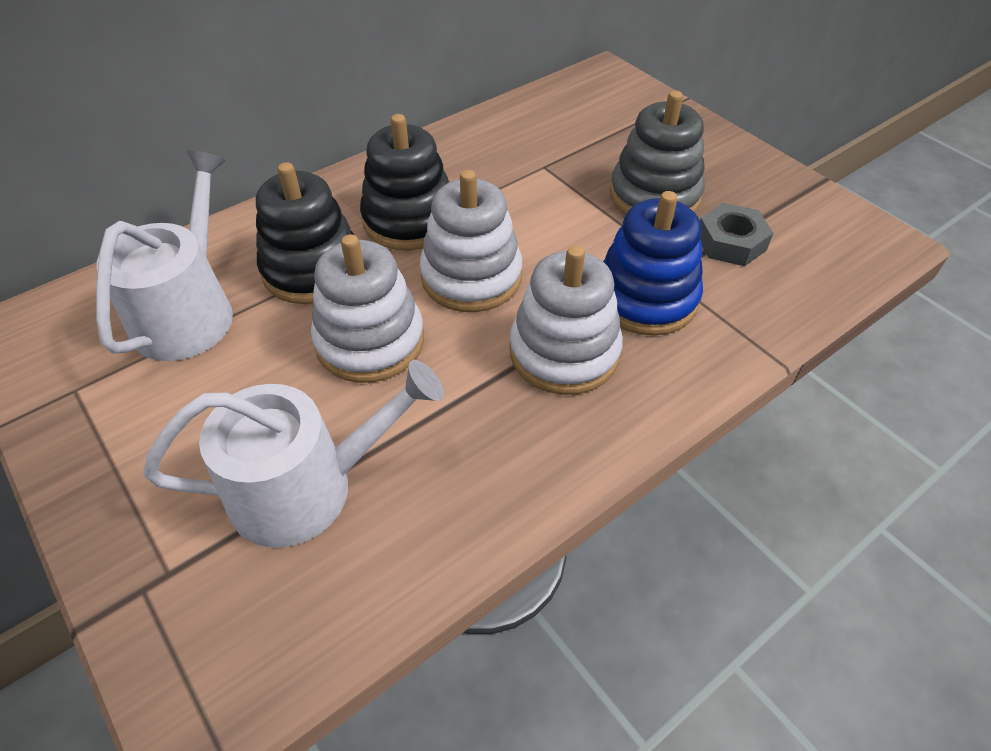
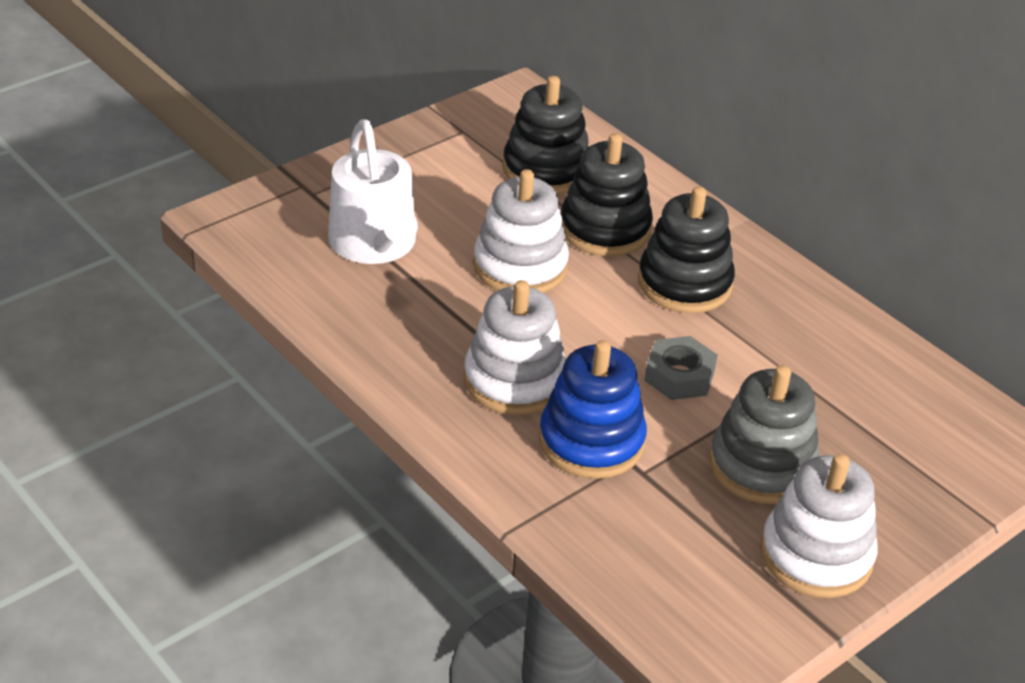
camera: 85 degrees right, 10 degrees down
(188, 312) = (546, 170): white watering can -> black stacking toy
(471, 277) = (607, 324): white stacking toy -> white stacking toy (816, 555)
(731, 242) = (689, 520): grey nut -> grey nut (679, 376)

